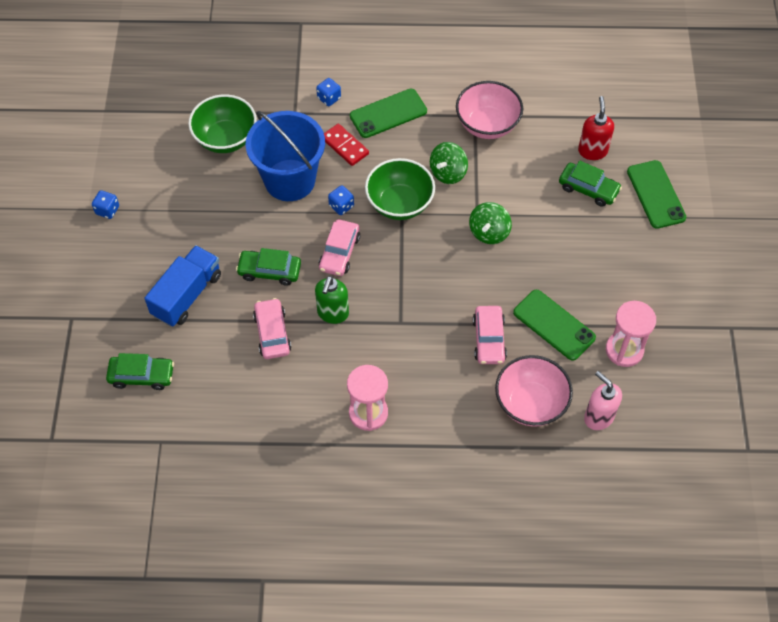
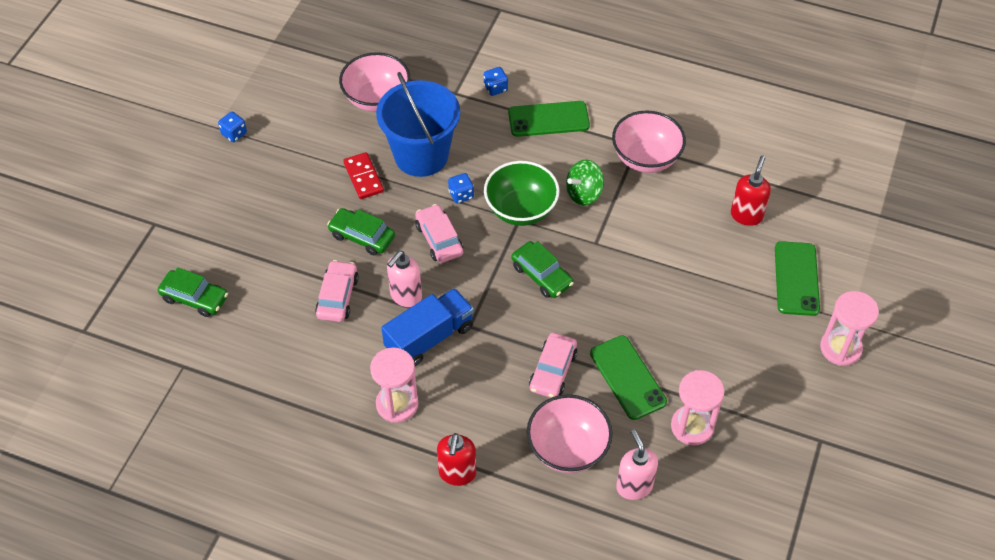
camera: 20 degrees right, 5 degrees down
(187, 295) = (272, 235): blue truck -> blue truck (429, 338)
(225, 139) = (377, 99): green bowl -> pink bowl
(332, 313) = (405, 296): green soap dispenser -> pink soap dispenser
(339, 252) = (439, 239): pink car -> pink car turned 120 degrees clockwise
(345, 146) = (491, 138): red domino -> red domino (363, 177)
(447, 456) = (457, 473): none -> red soap dispenser
(489, 232) = (600, 264): green spinning top -> none
(588, 189) = (725, 252): green car -> green car (542, 275)
(715, 244) = (840, 348): none -> pink hourglass

